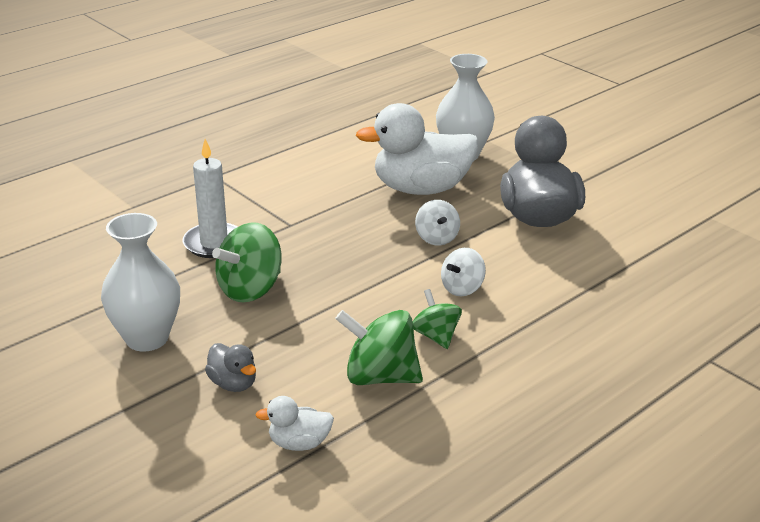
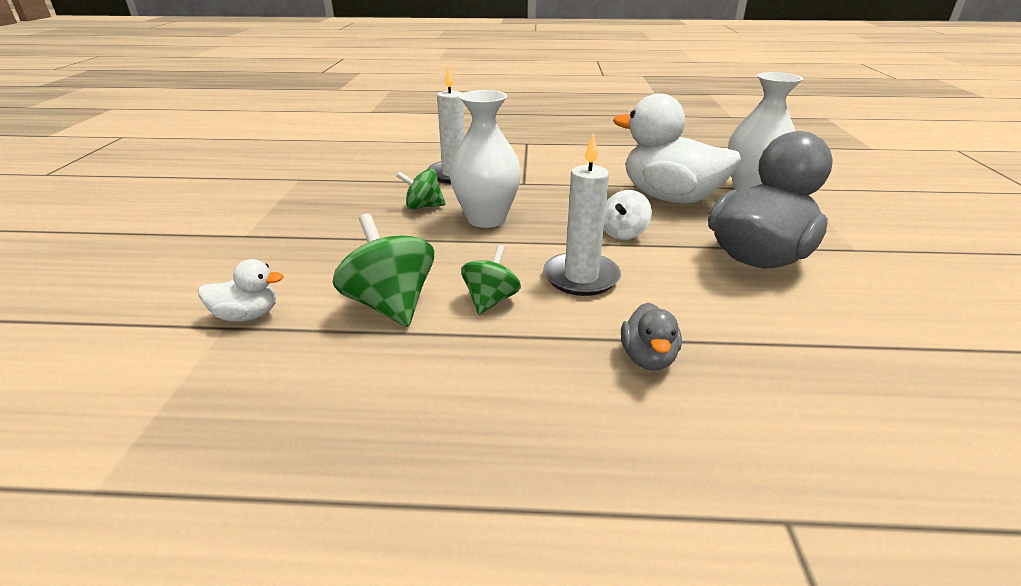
camera: 45 degrees right, 0 degrees up
(147, 338) = (313, 205): white vase -> white vase (486, 219)
(233, 383) = (297, 254): grey duck -> grey duck (648, 358)
(250, 289) = (423, 206): green spinning top -> green spinning top, size x0.62
(299, 443) = (247, 315): white duck -> white duck turned 135 degrees clockwise
(462, 288) = (581, 277): white spinning top -> white candle

